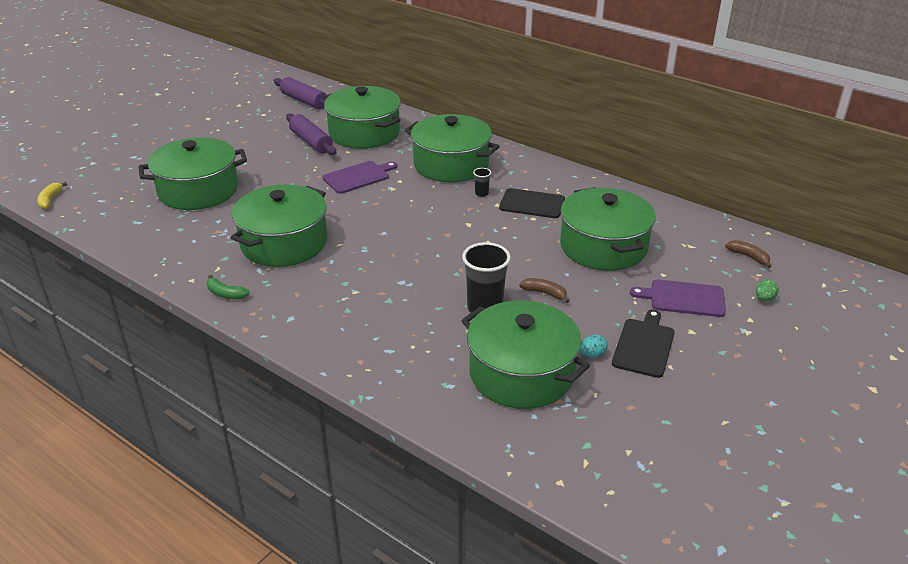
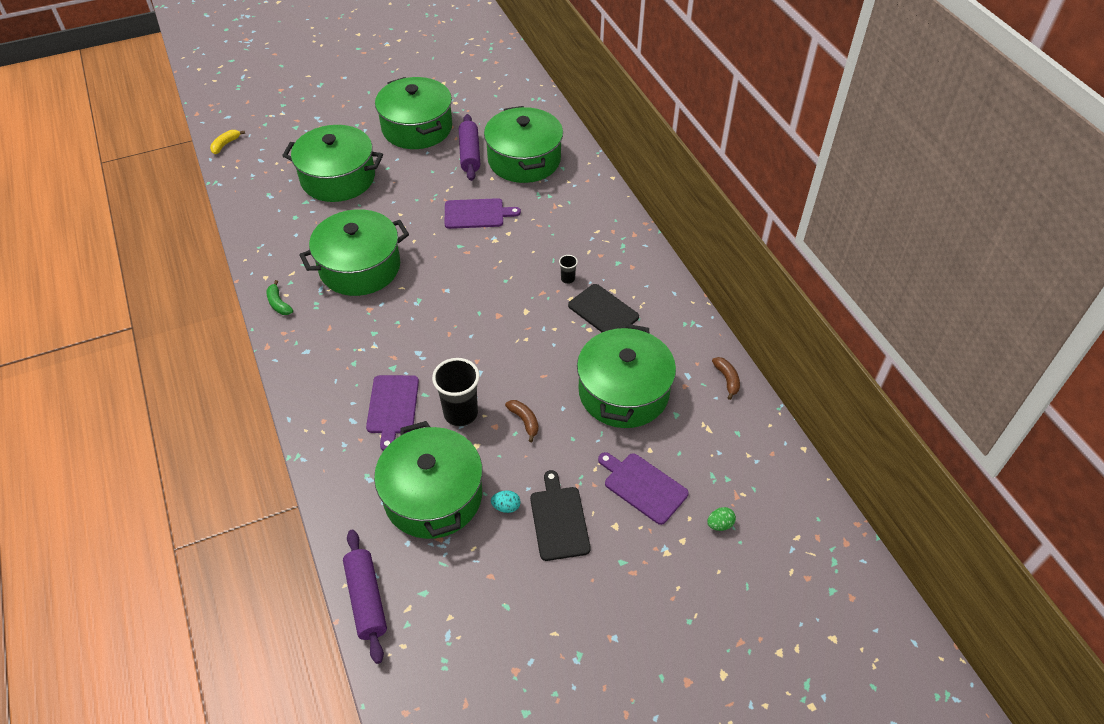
camera: 30 degrees right, 15 degrees up
(304, 101) = (503, 97): purple rolling pin -> purple rolling pin (366, 599)
(417, 327) = (392, 407): none -> purple cutting board
(451, 164) = (570, 231): green pot -> green pot (417, 128)
(644, 345) = (559, 520): black cutting board -> black cutting board turned 60 degrees counterclockwise
(748, 257) = (753, 468): brown banana -> brown banana (727, 379)

